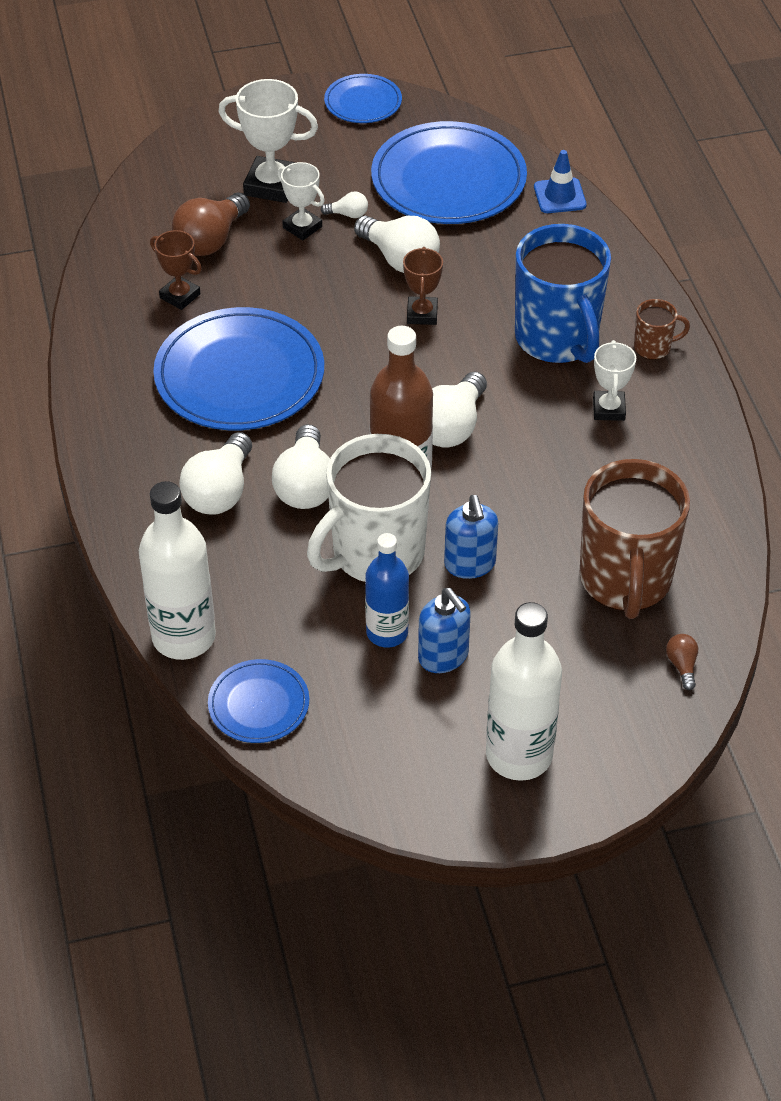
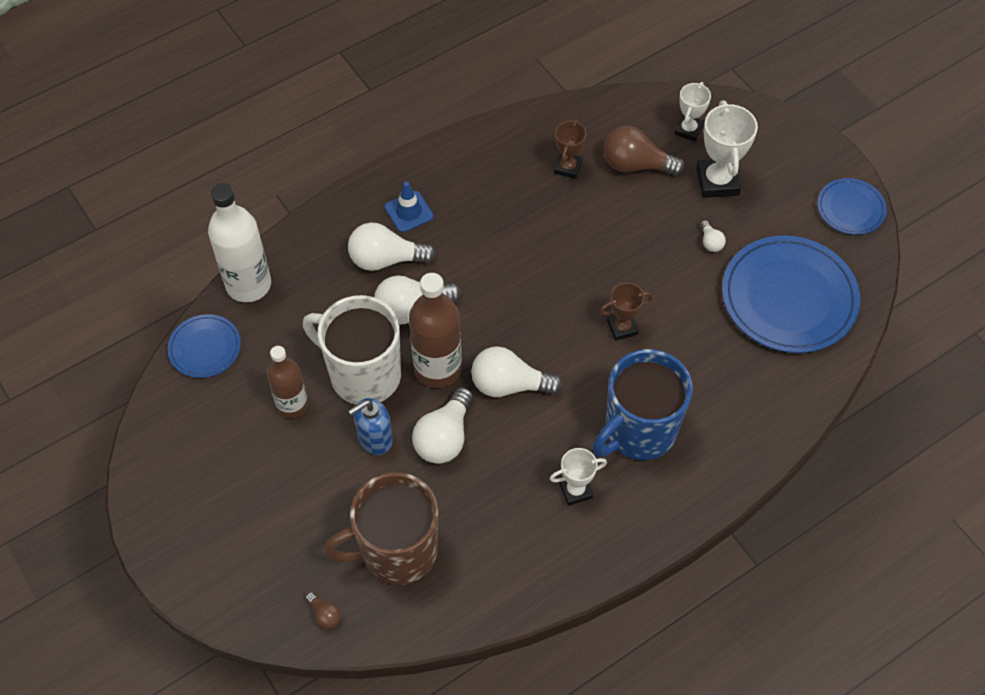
camera: 70 degrees right, 10 degrees up
(239, 375) = (503, 232): blue plate -> none
(302, 227) = (680, 217): white trophy -> white trophy (688, 130)
(387, 632) = (292, 405): blue bottle -> brown bottle
(400, 259) = (677, 293): white light bulb -> white light bulb (444, 437)
(443, 656) = (282, 448): blue soap dispenser -> none
(519, 755) = (207, 523): white bottle -> none
(559, 196) = (813, 384): blue traffic cone -> blue traffic cone (409, 212)
(653, 347) = (662, 505): brown mug -> none
(682, 665) = (325, 614): brown light bulb -> brown light bulb turned 75 degrees clockwise

